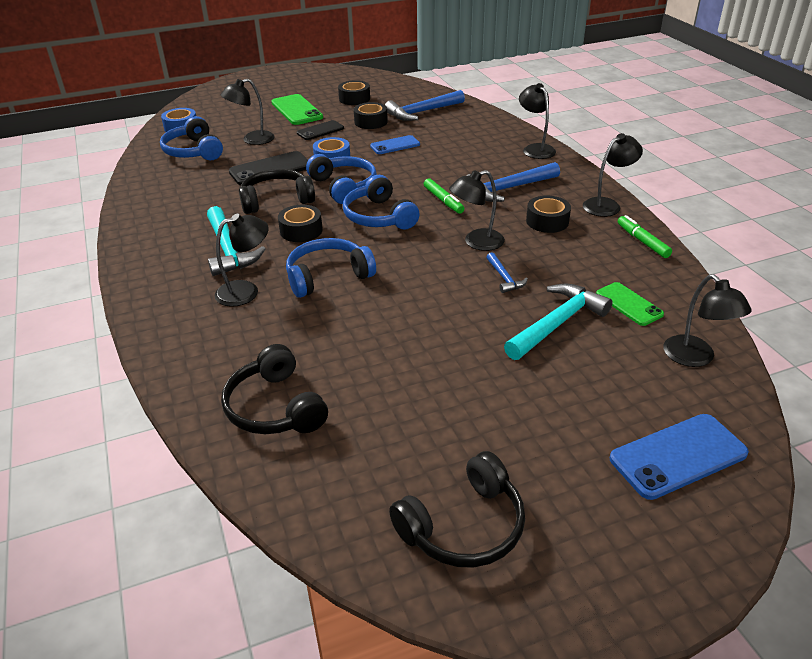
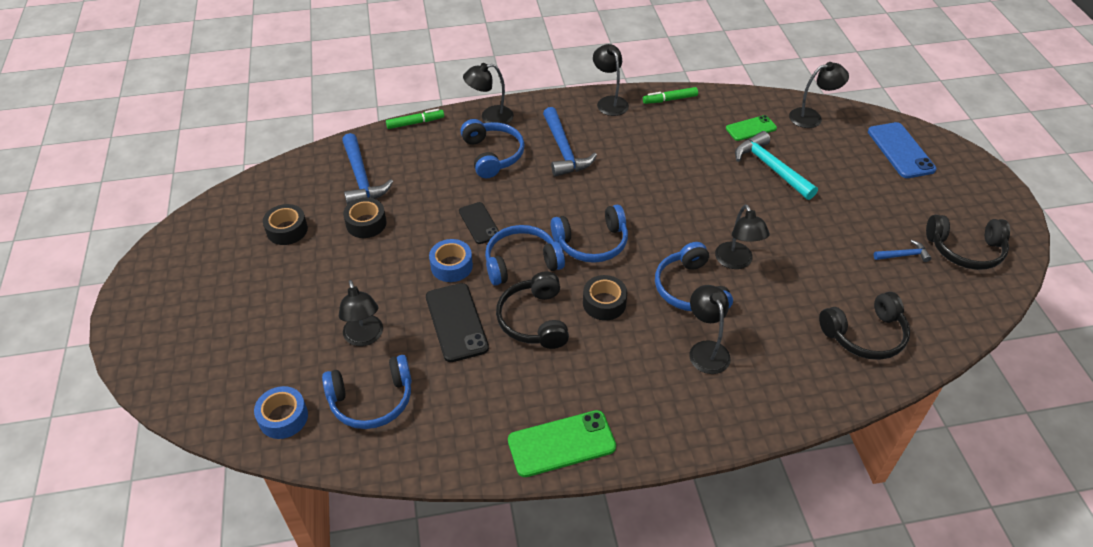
camera: 80 degrees left, 10 degrees up
(229, 250) = (629, 363): turquoise hammer -> none
(297, 110) = (292, 288): green phone -> green phone (561, 443)
(320, 131) = (369, 270): black phone -> black phone (479, 223)
(395, 145) = (439, 211): blue phone -> none
(443, 201) = (573, 195): green marker -> green marker (415, 123)
(464, 526) = (965, 250): black headphones -> black headphones turned 120 degrees clockwise
(476, 242) = (652, 187): black lamp -> black lamp (736, 262)
(481, 157) = (493, 155): none -> blue headphones
(504, 278) = (709, 182): blue hammer -> blue hammer (903, 255)
(547, 221) = (627, 140): black tape -> none

